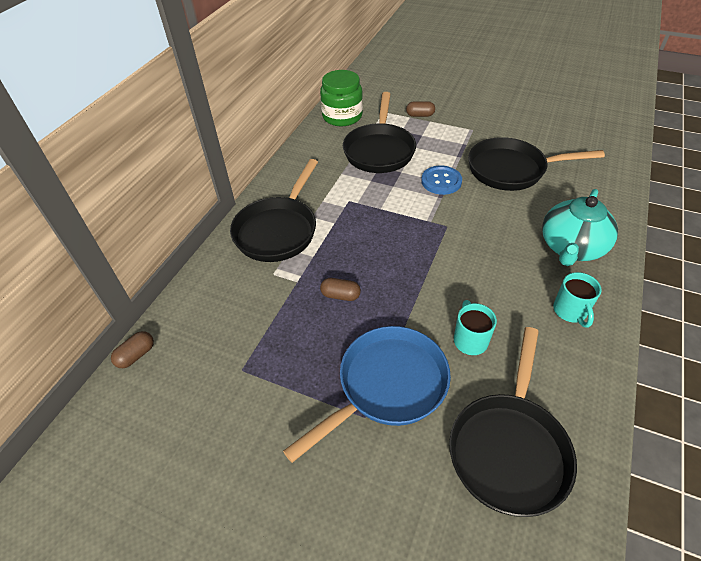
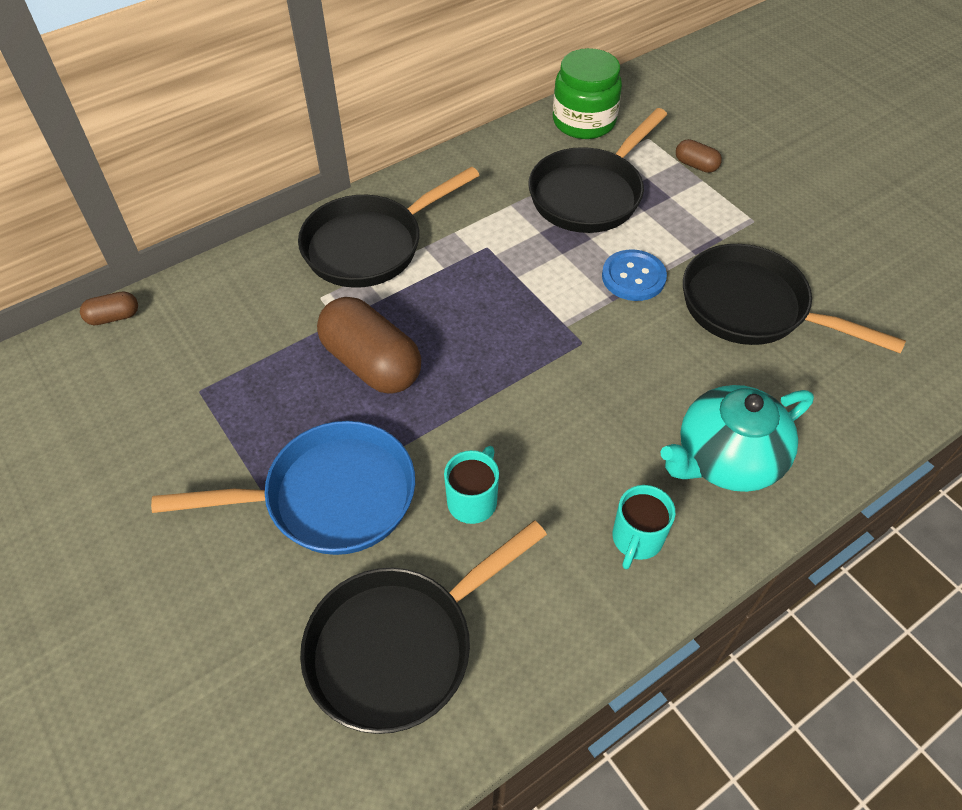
camera: 30 degrees right, 5 degrees up
(340, 295) = (371, 363): brown capsule -> brown capsule, size x2.15

